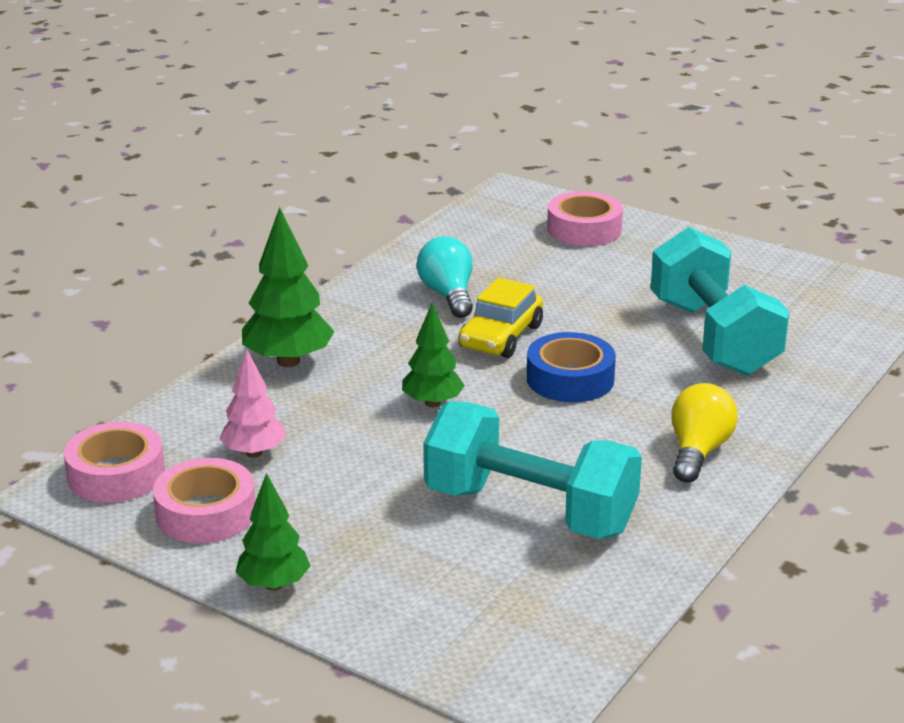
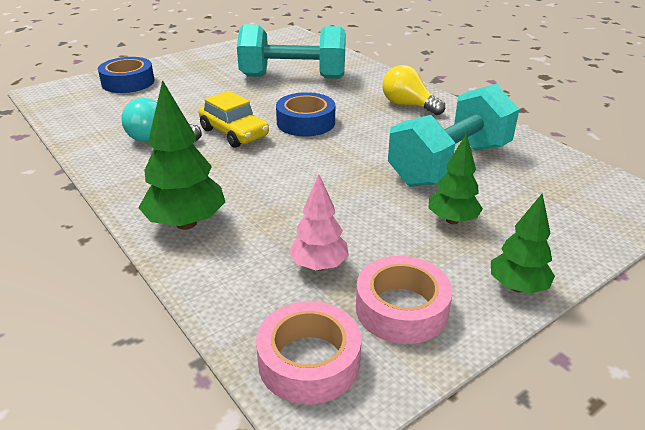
camera: 70 degrees left, 5 degrees up
(432, 403) = (300, 172): green tree -> green tree (452, 220)
(584, 229) = (128, 82): pink tape -> blue tape

